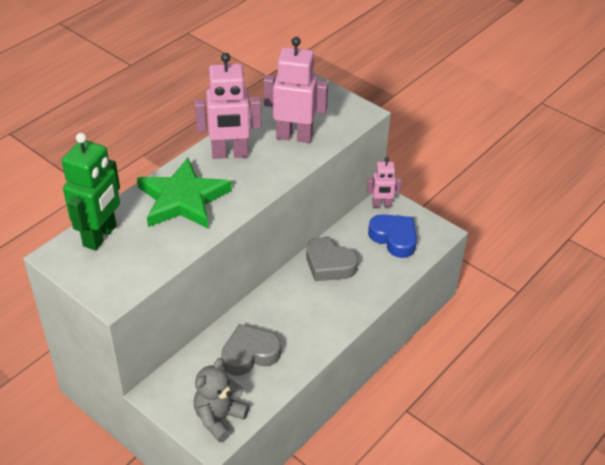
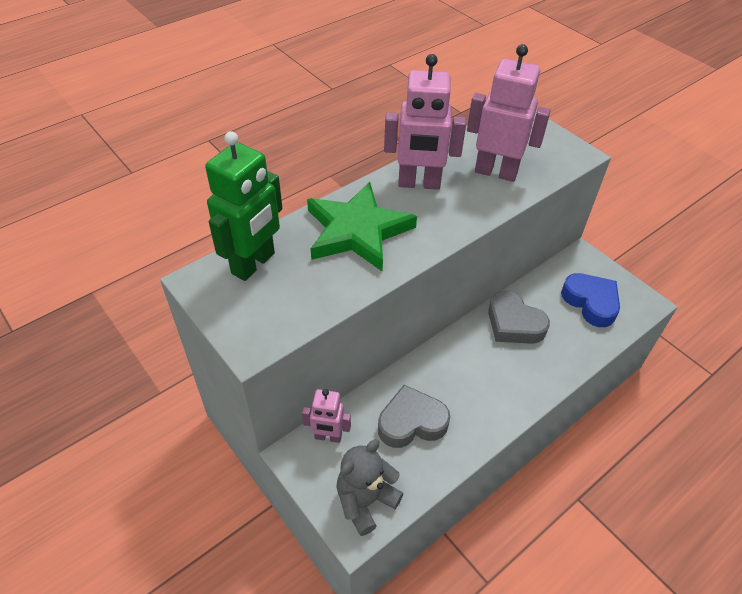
camera: 10 degrees right, 5 degrees up
(381, 205) = (578, 261): pink robot -> pink robot (328, 437)

